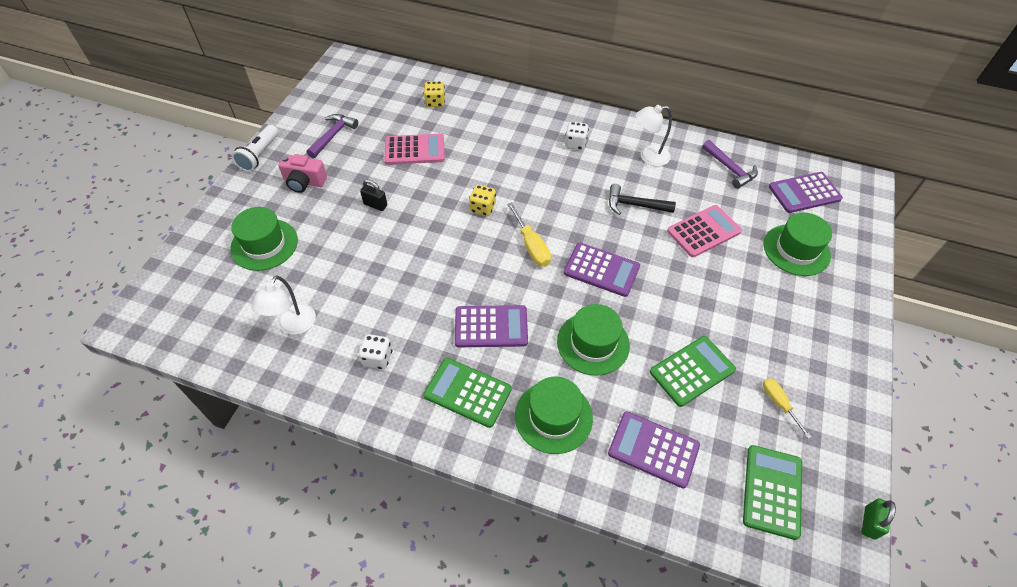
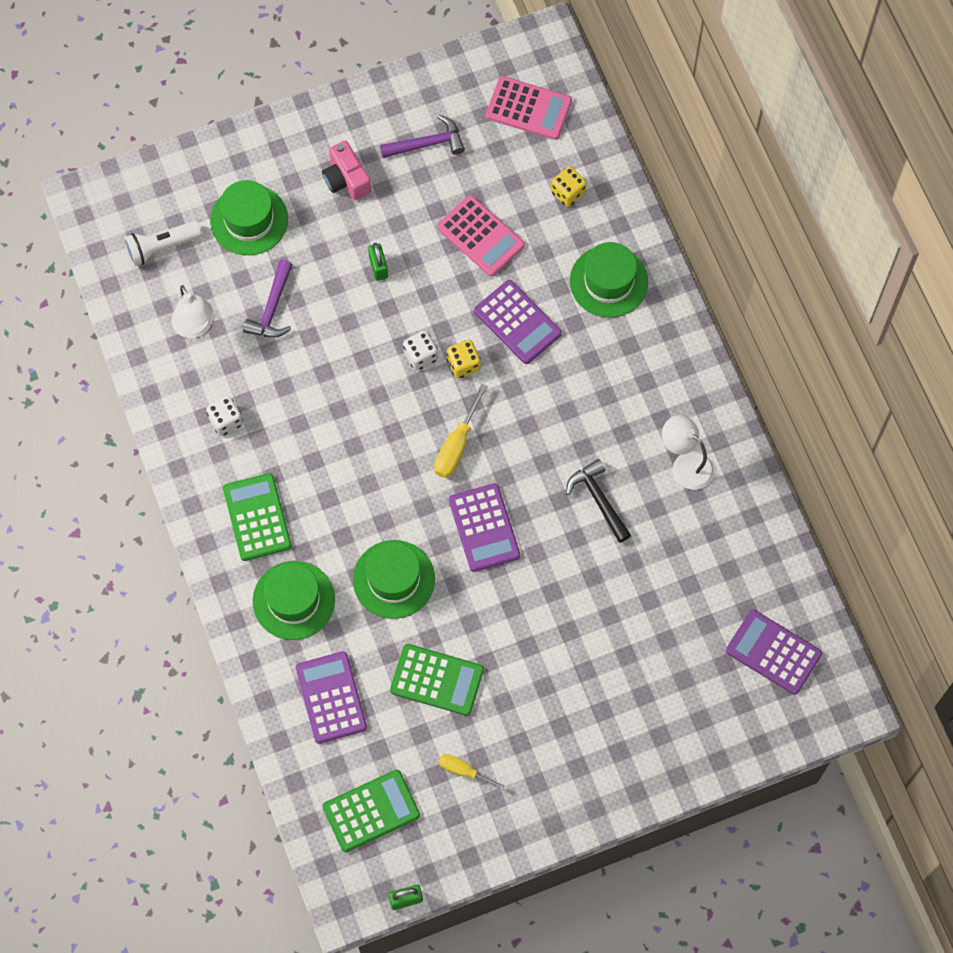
camera: 50 degrees right, 15 degrees up
(259, 155) = (340, 105): white flashlight -> white flashlight (161, 247)
(293, 326) = (195, 327): white lamp -> white lamp turned 90 degrees counterclockwise
(375, 205) = (378, 267): black padlock -> green padlock
(491, 327) = (336, 483): purple calculator -> purple calculator (517, 322)
(575, 144) = (636, 379): white dice -> white dice (420, 356)
(703, 231) = (621, 587): pink calculator -> pink calculator (528, 108)
(730, 169) = (743, 557): purple hammer -> purple hammer (272, 308)
(779, 404) = (464, 771): yellow screwdriver -> yellow screwdriver turned 90 degrees counterclockwise
(796, 250) = (675, 688): green hat -> green hat (608, 281)

